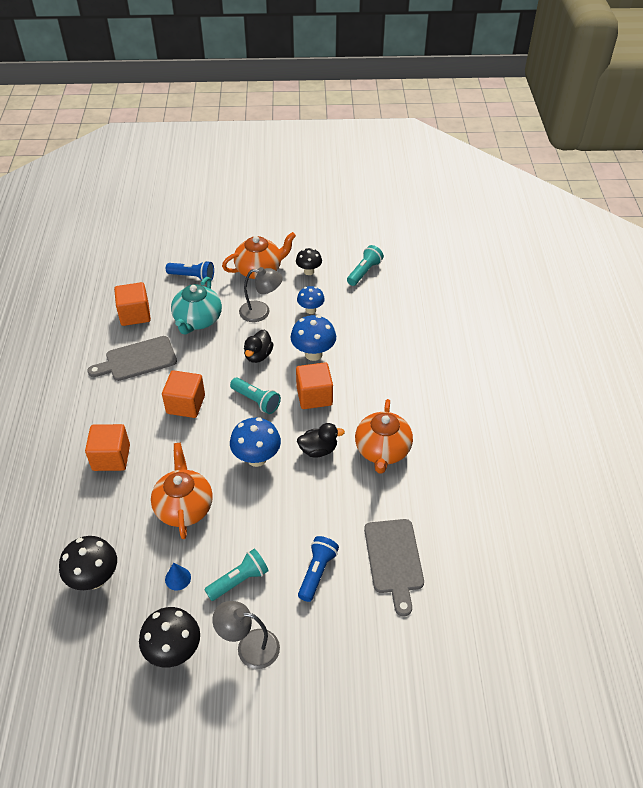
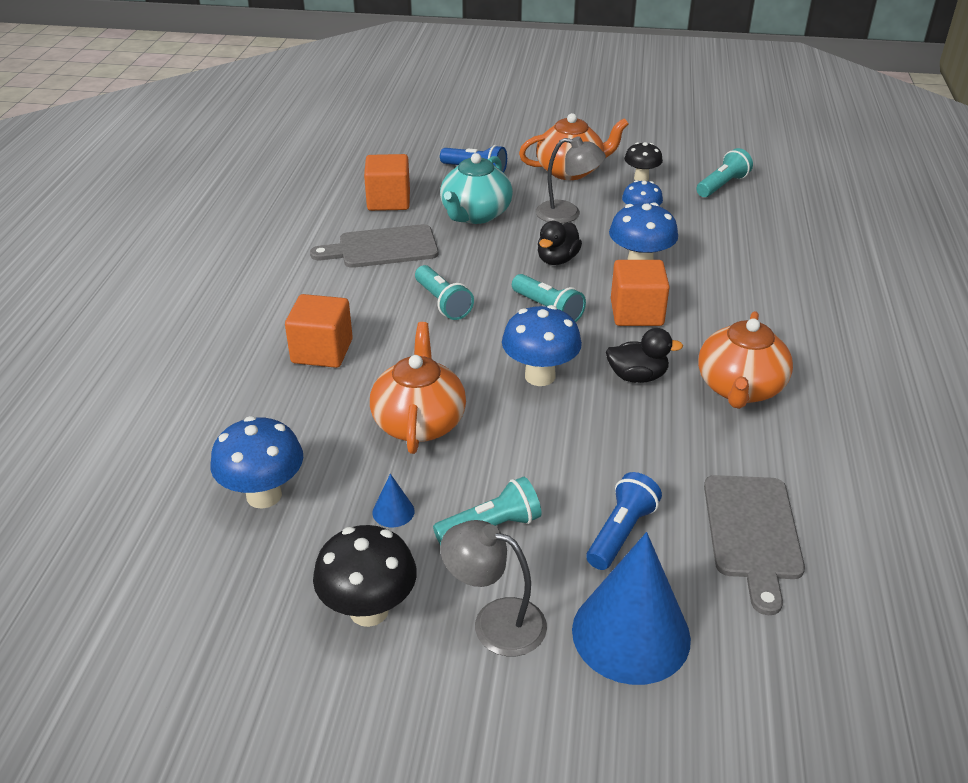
camera: 10 degrees right, 10 degrees down
(94, 579) = (264, 495): black mushroom -> blue mushroom
(185, 404) = (442, 303): orange cube -> turquoise flashlight
(328, 642) = (631, 634): none -> blue cone

